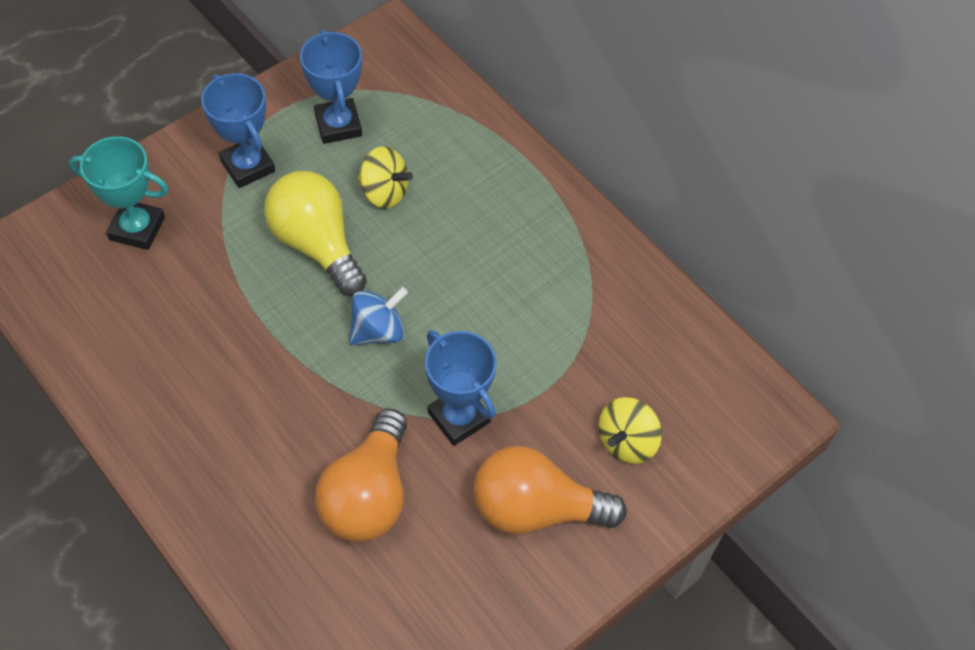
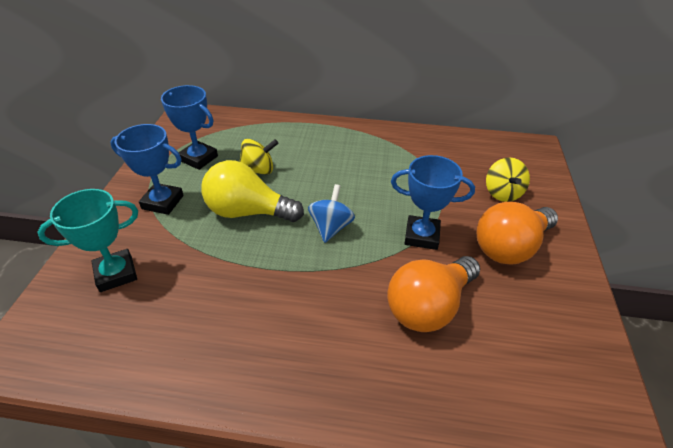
camera: 40 degrees left, 15 degrees down
(368, 494) = (429, 306): orange light bulb -> orange light bulb turned 75 degrees clockwise

